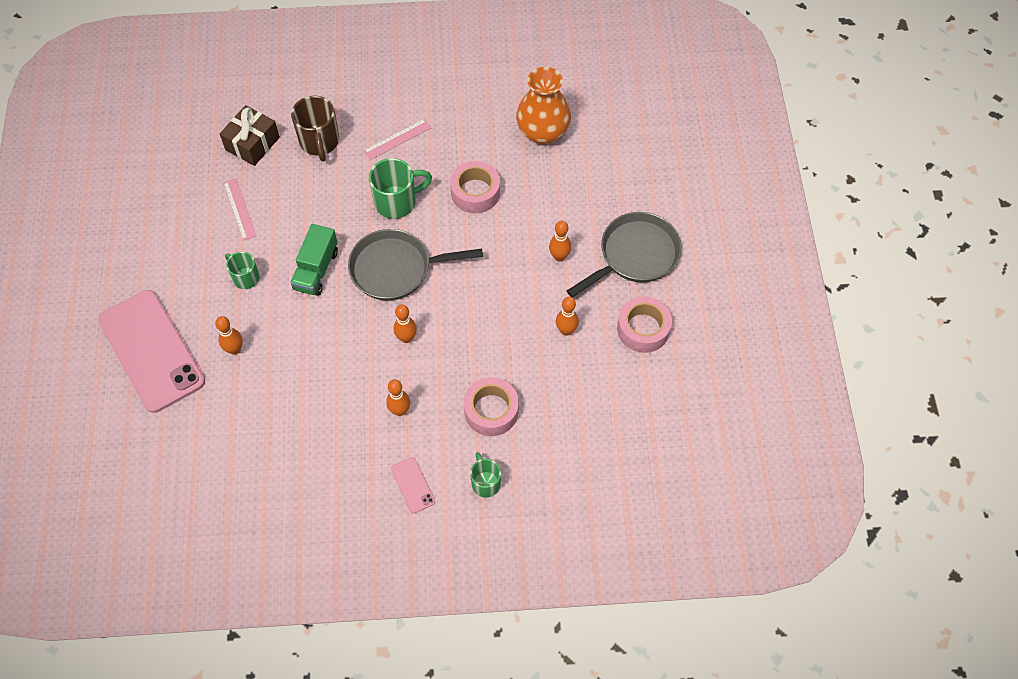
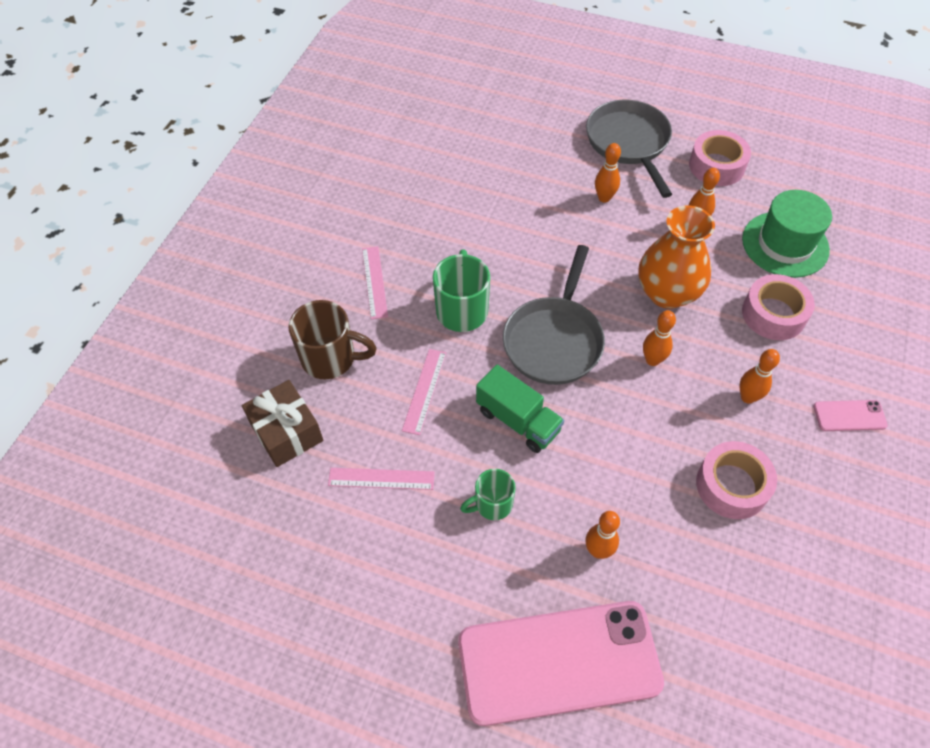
camera: 65 degrees left, 5 degrees down
(317, 206) = (424, 391): none -> pink ruler
(475, 192) = (488, 237): pink tape -> pink tape (732, 485)
(485, 482) = (861, 348): green mug -> none
(542, 132) = (442, 160): orange vase -> orange vase (667, 293)
(574, 403) = (785, 244): none -> green hat

